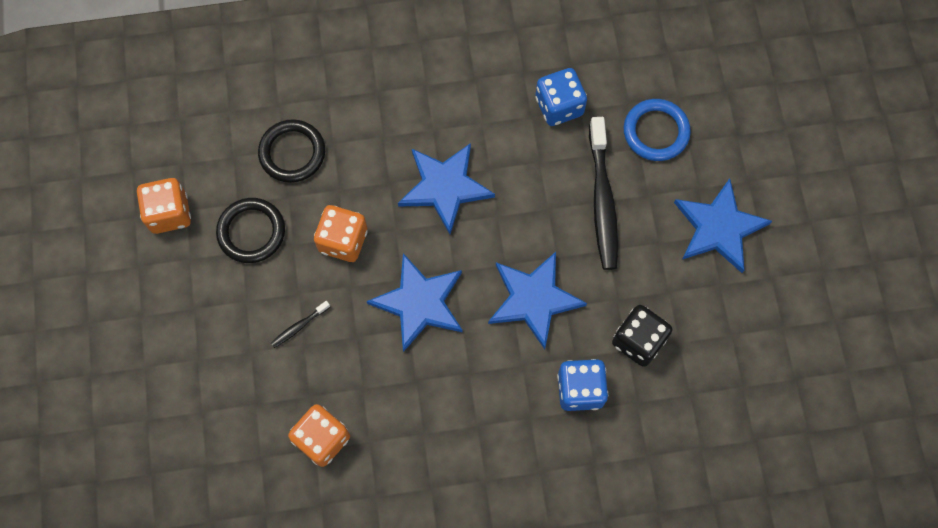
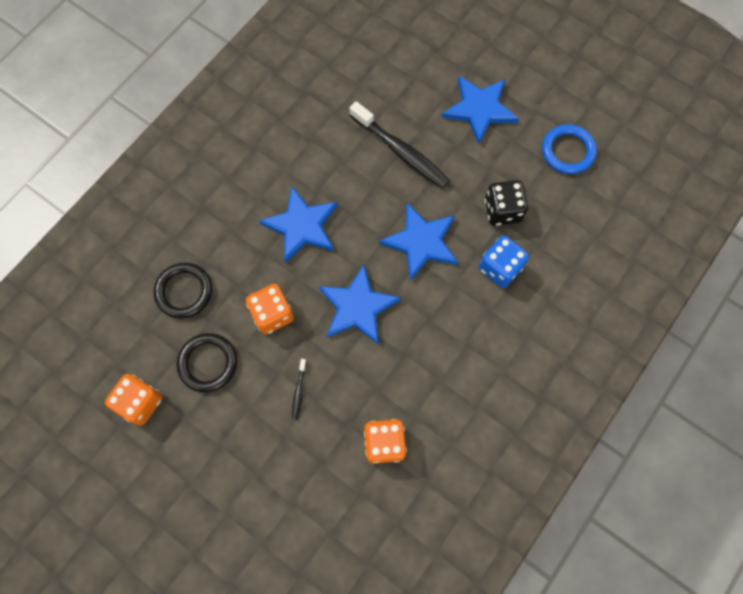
camera: 45 degrees left, 0 degrees up
(559, 106) = (320, 120): blue dice -> none
(656, 132) = (390, 87): blue ring -> blue ring (568, 151)

